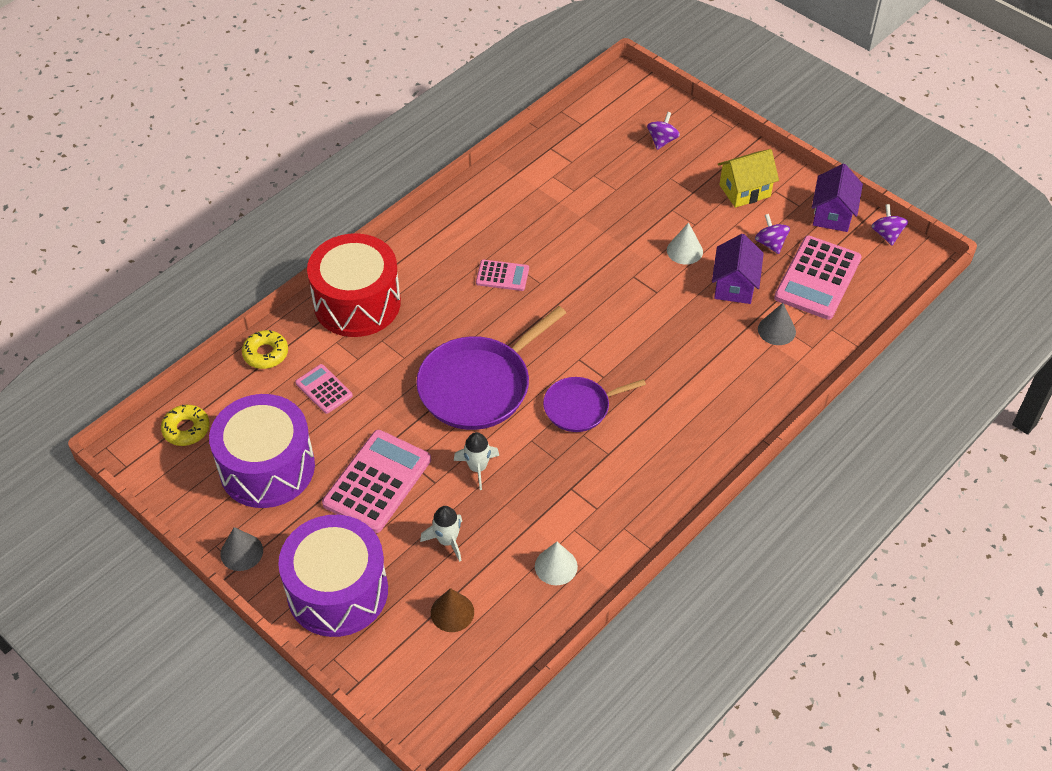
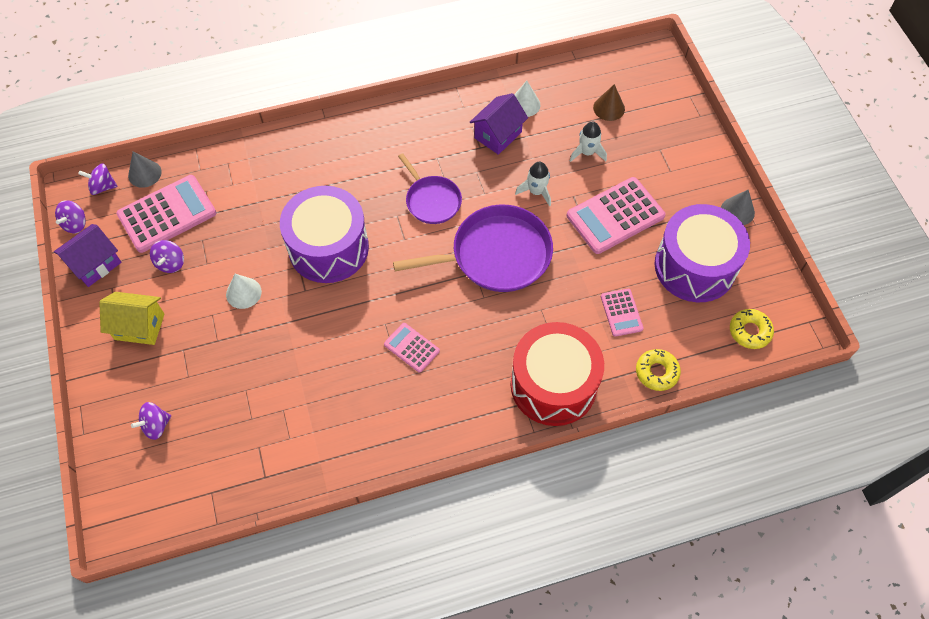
camera: 150 degrees left, 10 degrees up
(337, 591) = (679, 154): purple drum -> purple drum (328, 248)
(580, 407) = (432, 200): purple pan -> purple pan turned 45 degrees clockwise
(734, 285) = (234, 240): purple house -> purple house (498, 135)
(776, 330) = (239, 188): grey cone -> grey cone (144, 173)
(901, 273) = (103, 187): none -> purple spinning top

